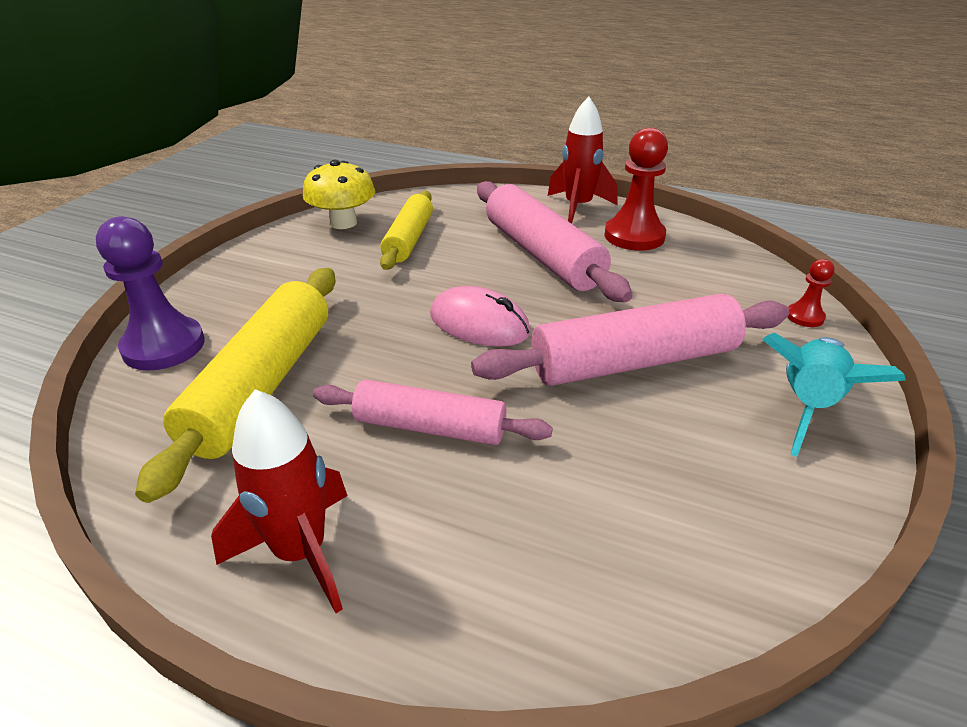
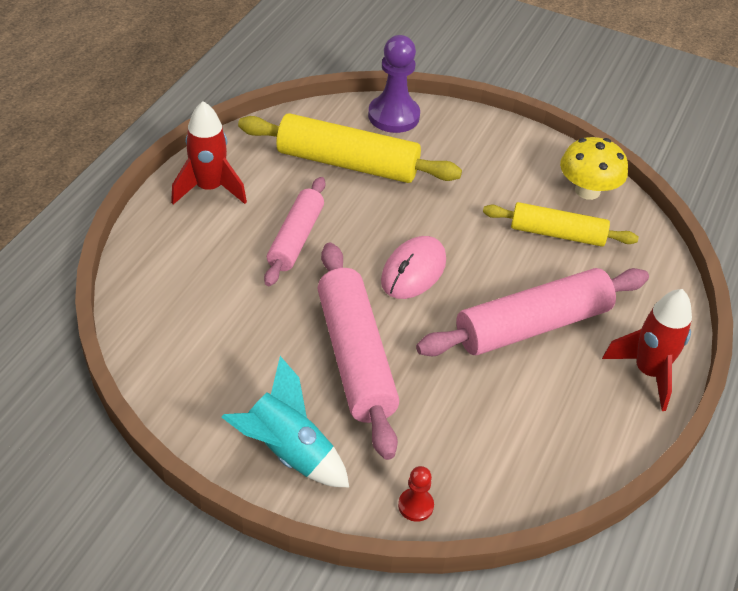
camera: 90 degrees right, 10 degrees up
(634, 236) = (580, 409): red pawn -> none

